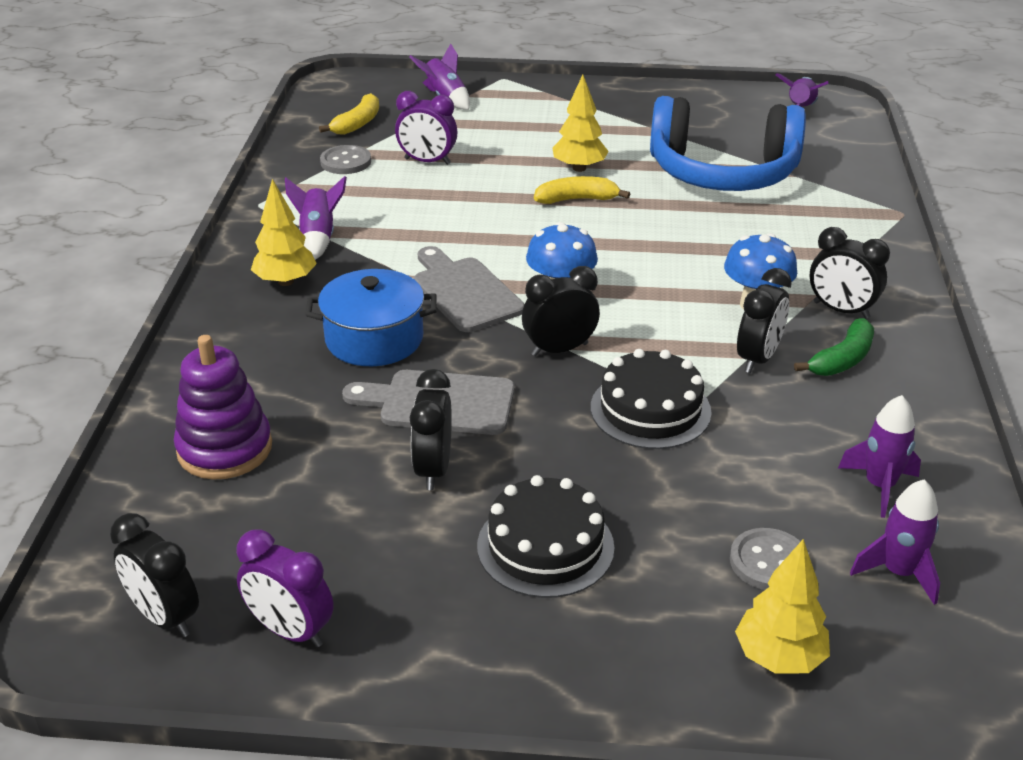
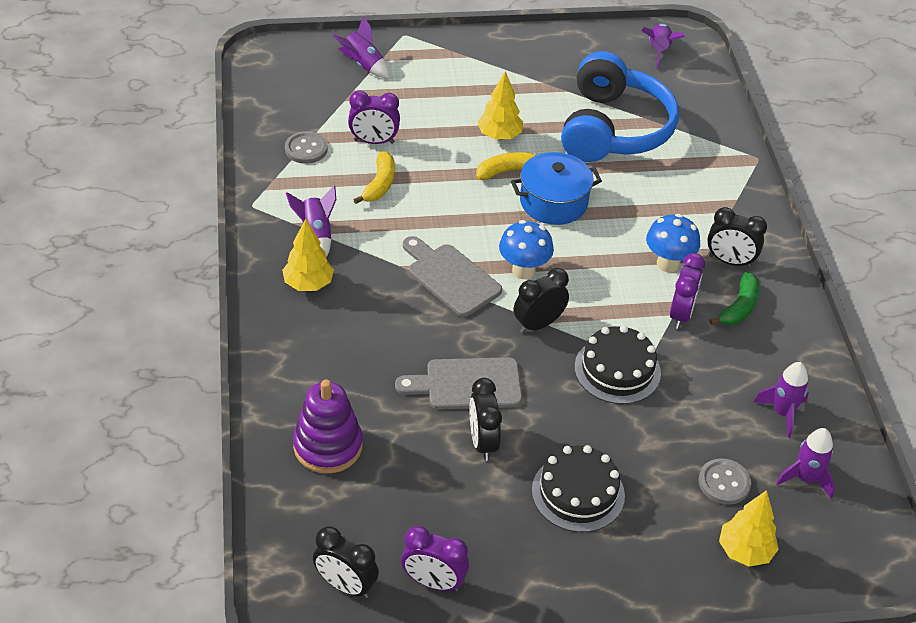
camera: 15 degrees left, 10 degrees up
(357, 123) = (299, 103): yellow banana -> yellow banana (379, 184)
(374, 339) = (398, 332): blue pot -> blue pot (553, 202)
(722, 172) = (613, 129): blue headphones -> blue headphones turned 75 degrees counterclockwise
(758, 358) = (681, 314): black clock -> purple clock

